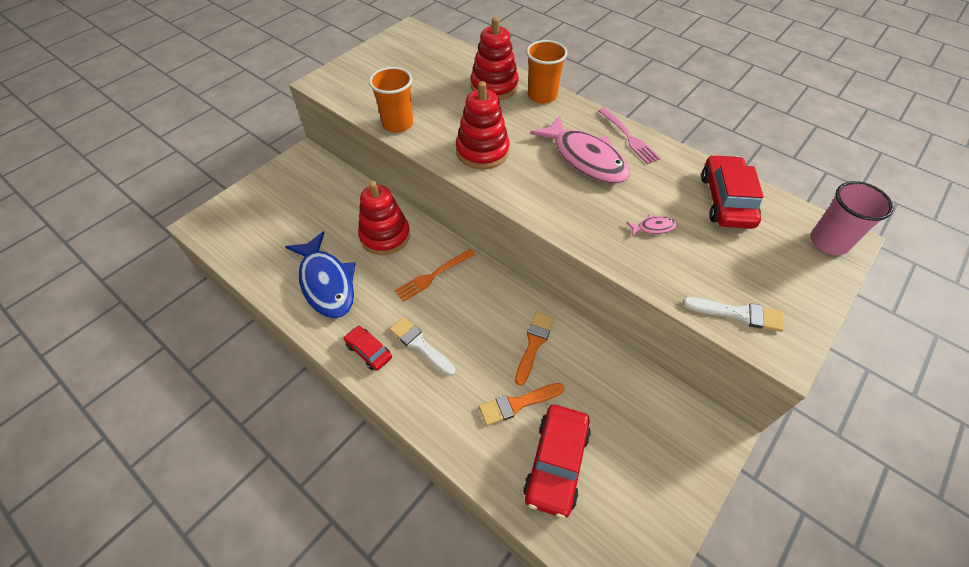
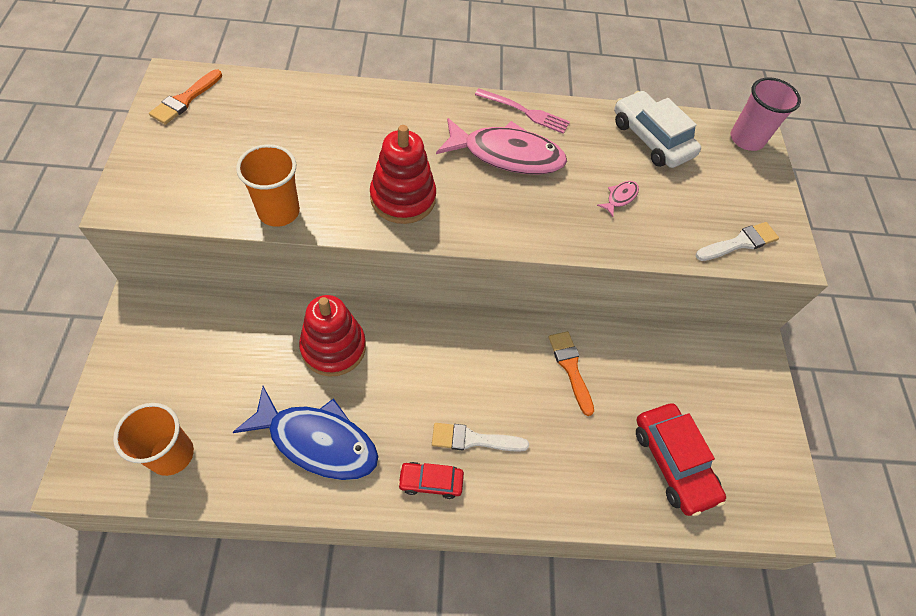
camera: 45 degrees left, 5 degrees up
(433, 276) = (423, 360): orange fork -> none
(494, 86) = (345, 112): red stacking toy -> none
(517, 404) = (603, 433): orange brush -> orange brush (185, 100)
(542, 96) = (405, 101): orange cup -> orange cup (171, 454)
(726, 200) = (651, 138): red car -> white car

